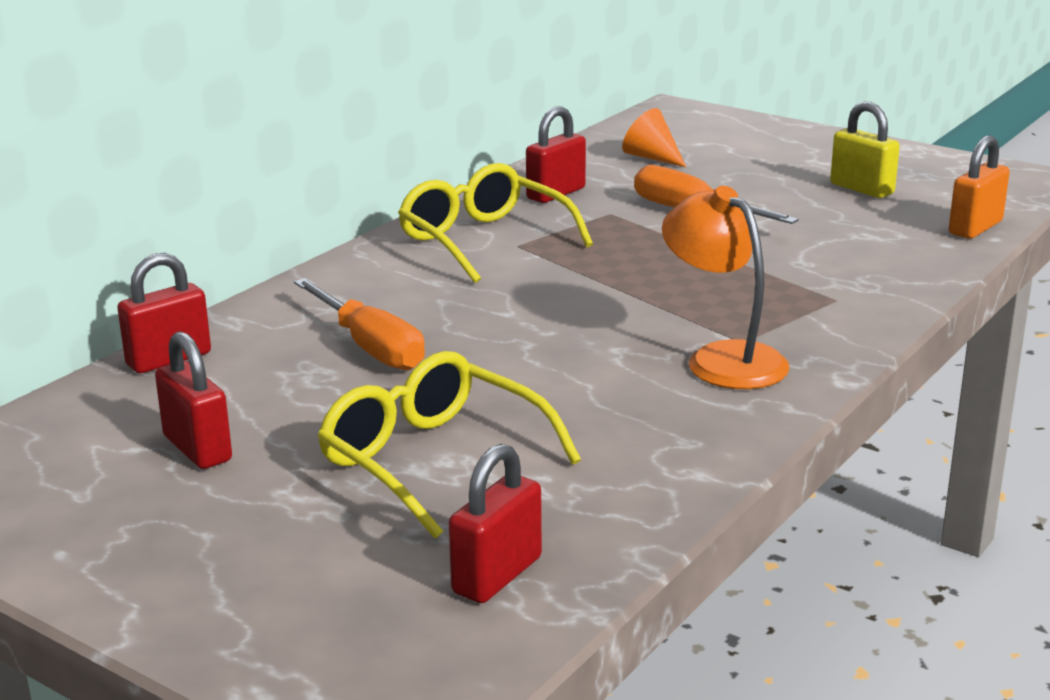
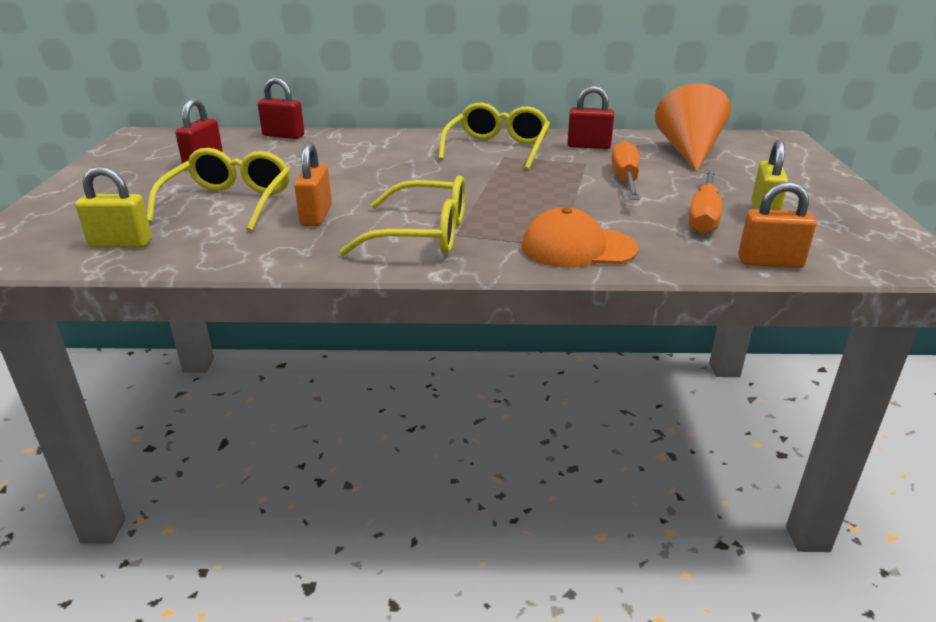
camera: 55 degrees right, 5 degrees up
(370, 347) = (338, 161): orange screwdriver -> orange screwdriver (704, 216)
(497, 575) = (121, 244): red padlock -> yellow padlock
(574, 409) = (316, 216): none -> orange padlock
(651, 157) = (689, 151): orange cone -> orange cone, size x1.85
(723, 358) = (424, 234): orange lamp -> yellow glasses
(854, 293) = (578, 248): none -> orange cap

